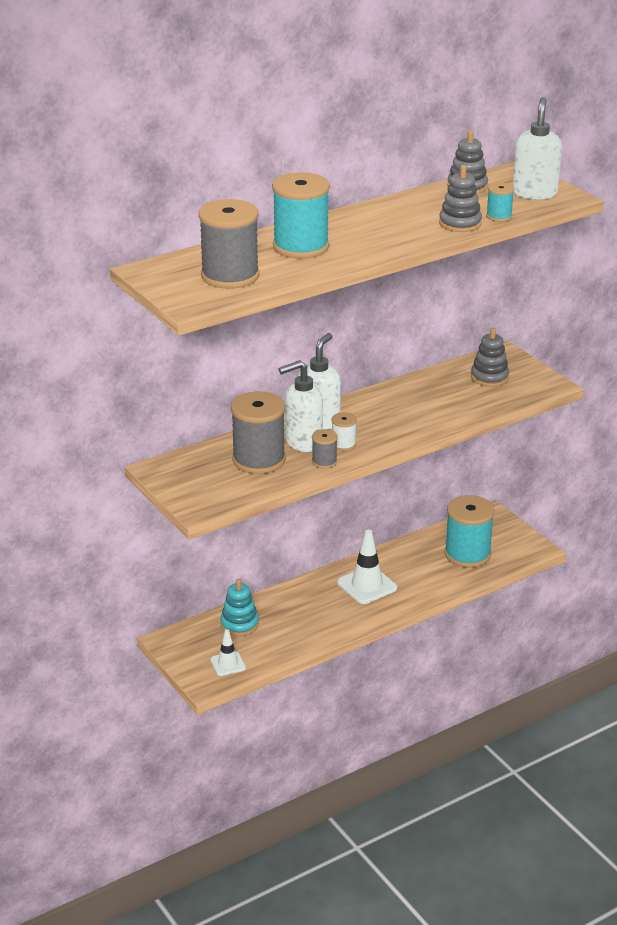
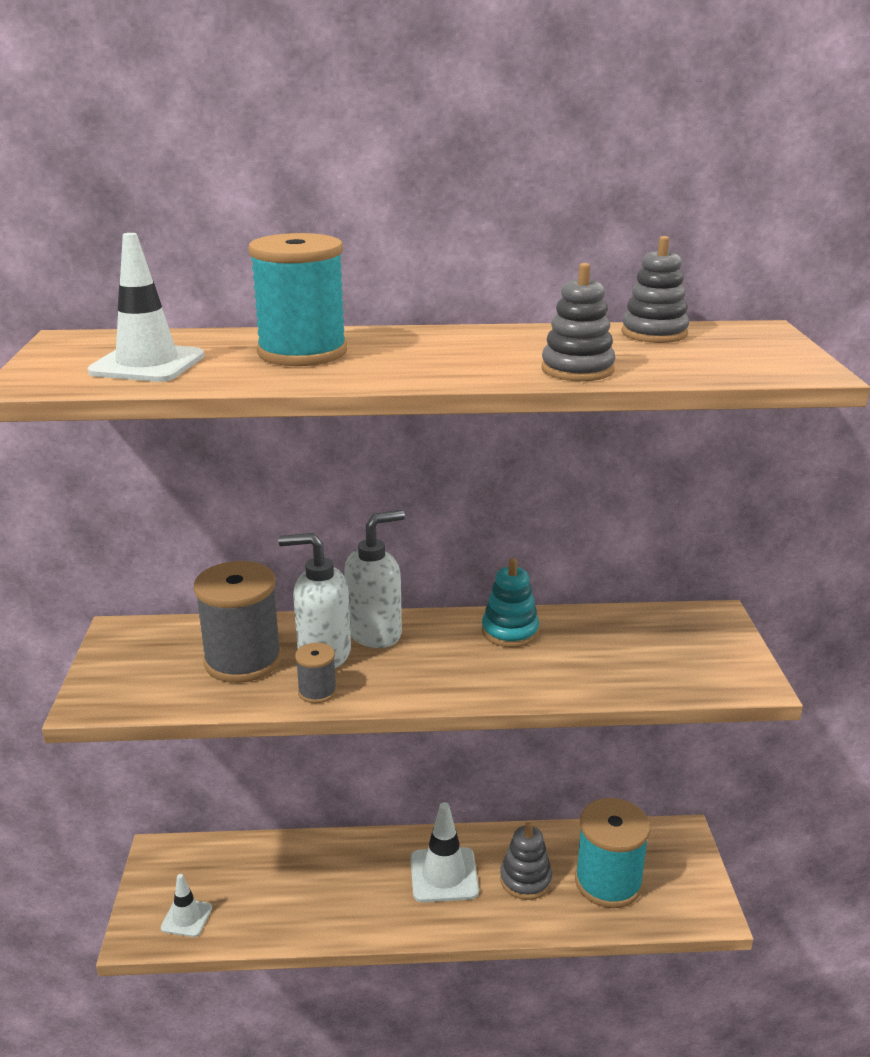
camera: 30 degrees right, 5 degrees down
(230, 276) = (147, 364): grey spool -> white traffic cone
(239, 624) = (252, 866): turquoise stacking toy -> turquoise stacking toy (510, 631)
(343, 444) = (369, 675): white spool -> none
(489, 377) = (666, 643): grey stacking toy -> grey stacking toy (525, 880)
(499, 216) = (653, 373): turquoise spool -> none
(534, 193) = (754, 357): white soap dispenser -> none

